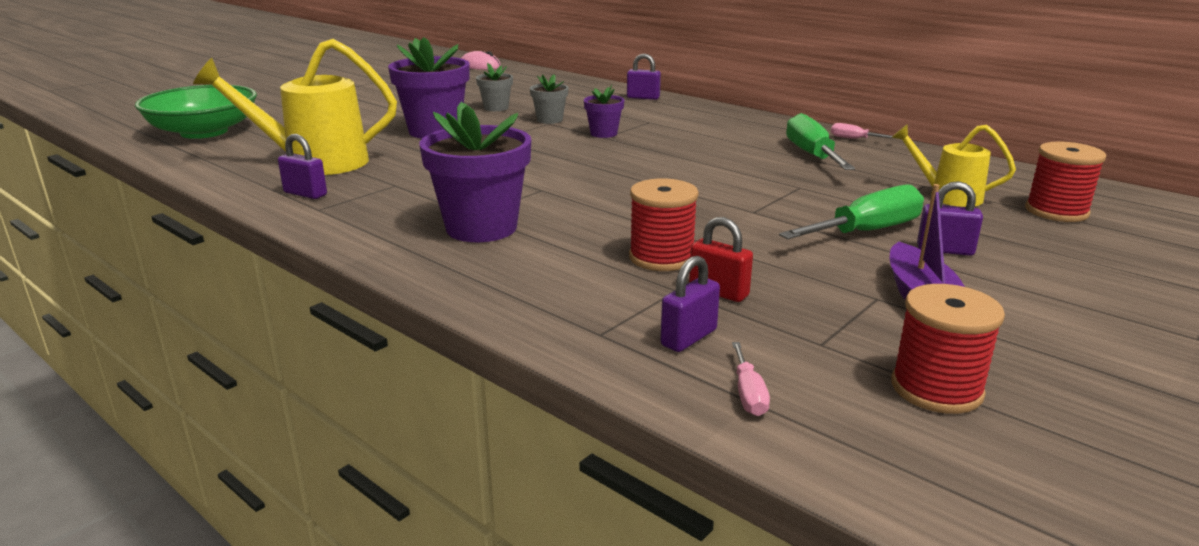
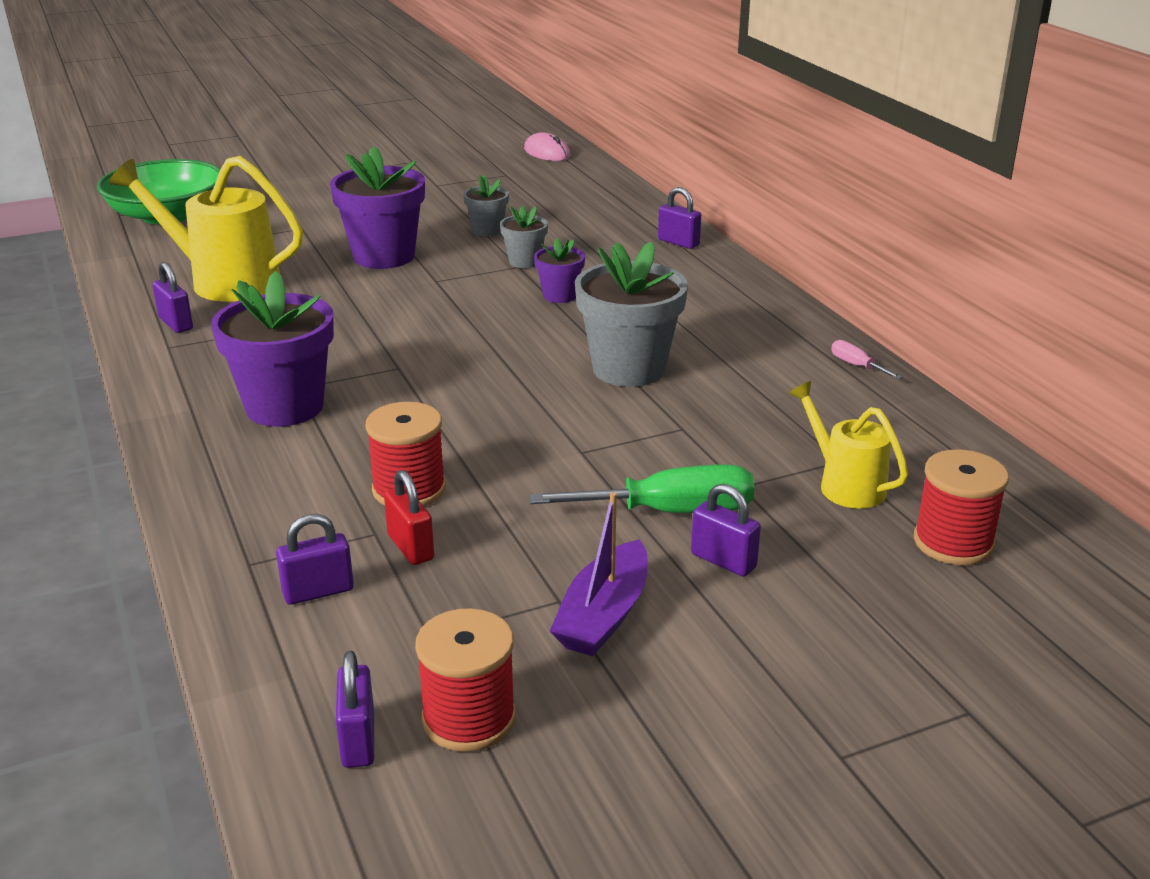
camera: 25 degrees right, 5 degrees up
(714, 163) = (629, 369): none -> grey flower pot
(748, 394) = (294, 667): pink screwdriver -> none
(812, 155) = (764, 382): green screwdriver -> none
(879, 430) = (358, 740): none -> purple padlock

